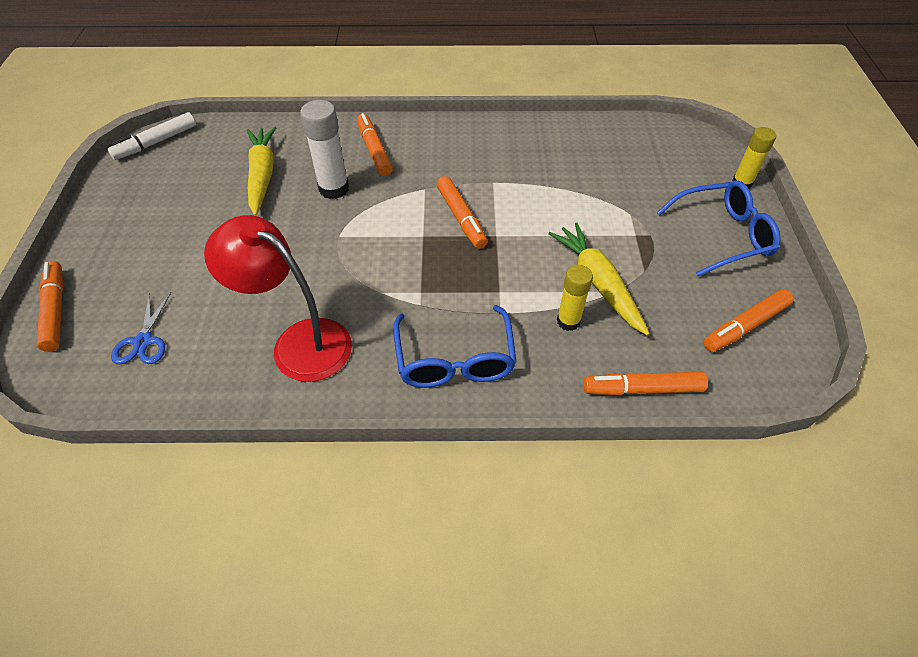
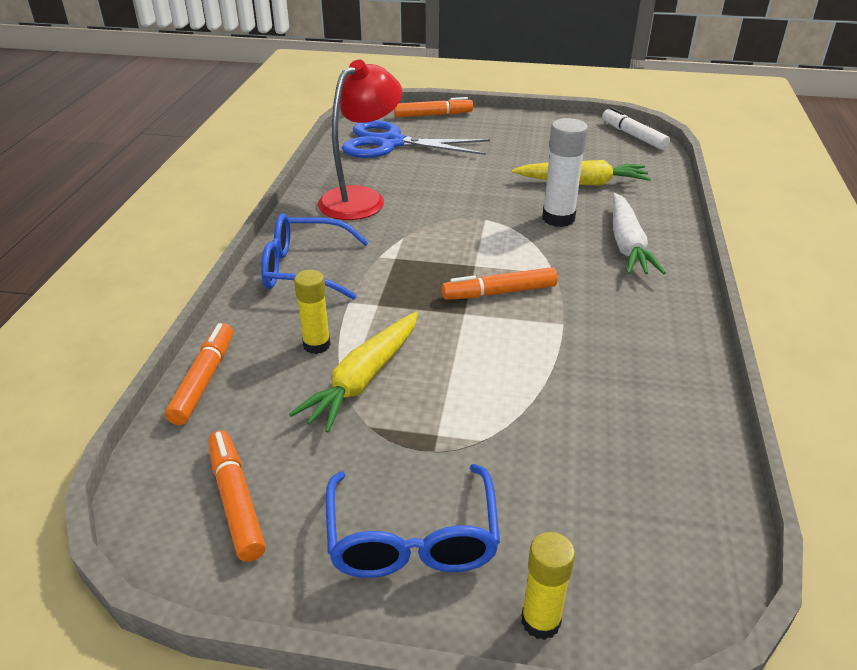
camera: 100 degrees right, 15 degrees down
(143, 341) = (390, 143): blue scissors -> blue scissors, size x2.08
(374, 150) = (627, 244): orange marker -> white carrot
(598, 283) = (363, 379): yellow carrot -> yellow carrot turned 135 degrees clockwise

